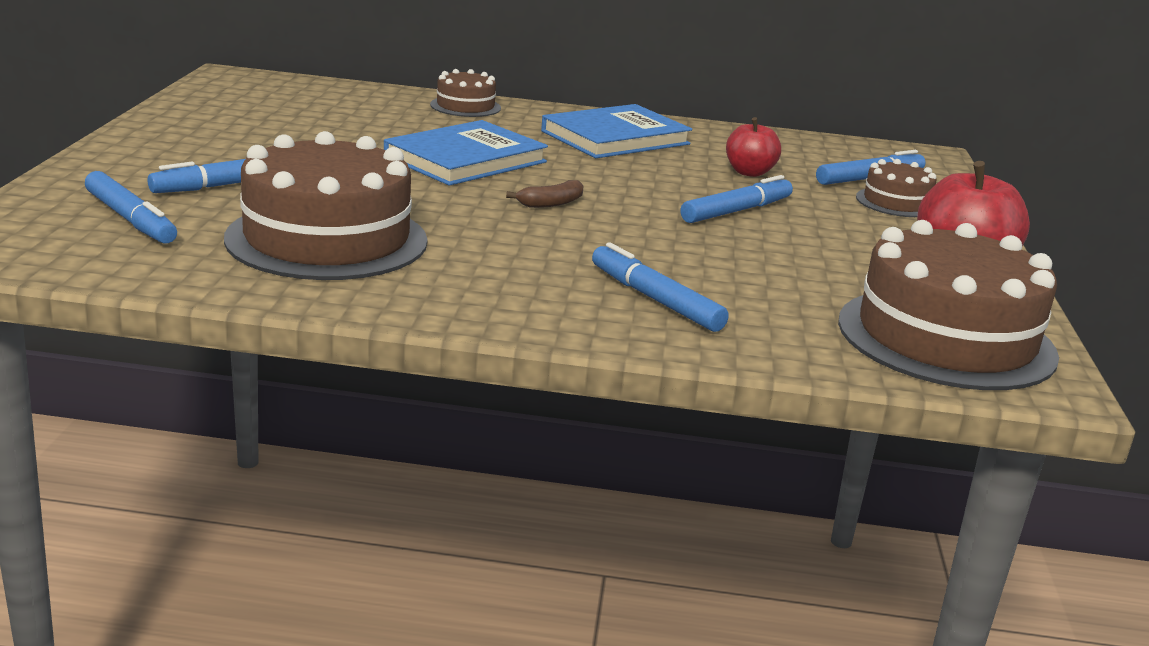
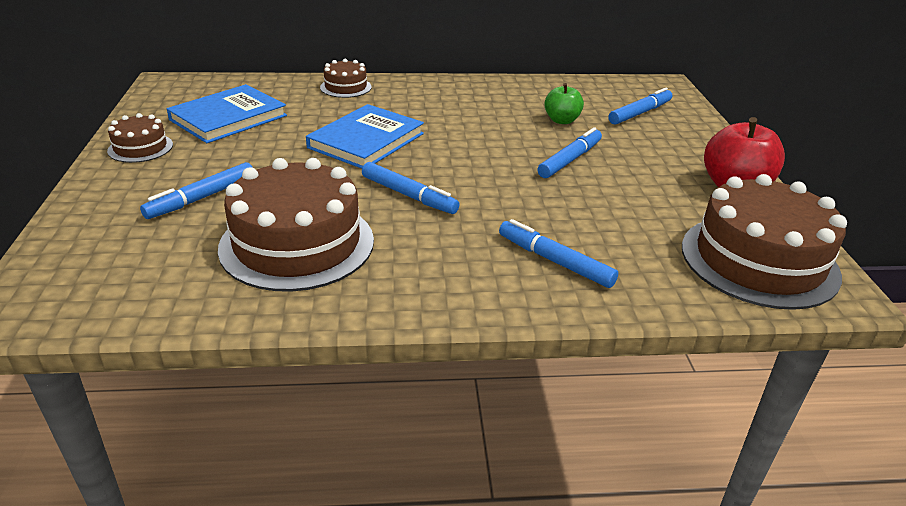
camera: 10 degrees left, 10 degrees up
(130, 219) = (138, 250): blue marker -> blue marker (409, 195)
(551, 203) = (443, 175): brown banana -> none
(615, 138) = (460, 101): blue book -> blue book (228, 118)
(749, 172) = (562, 120): red apple -> green apple
(896, 202) = (666, 133): brown cake -> brown cake (140, 148)

